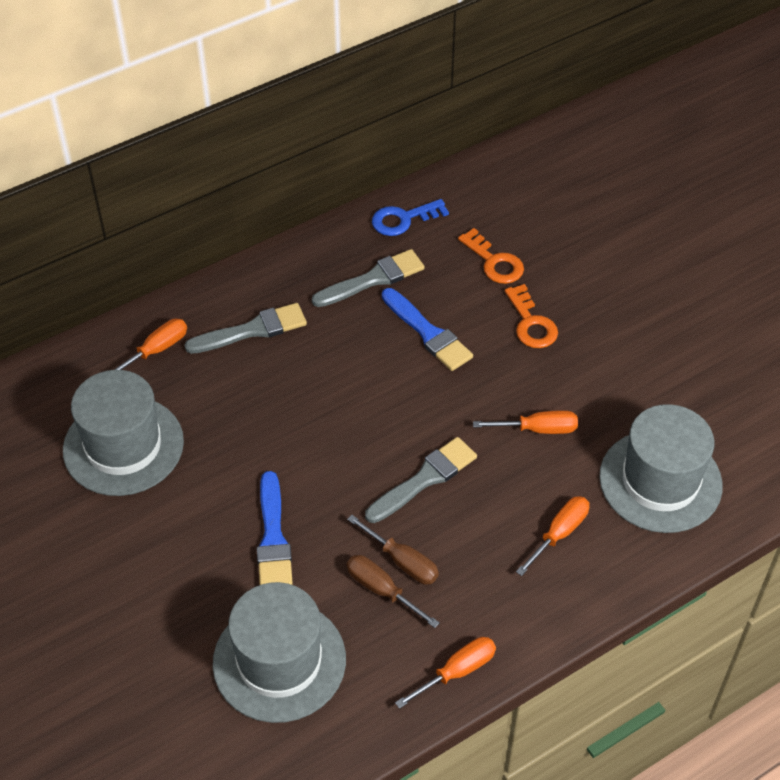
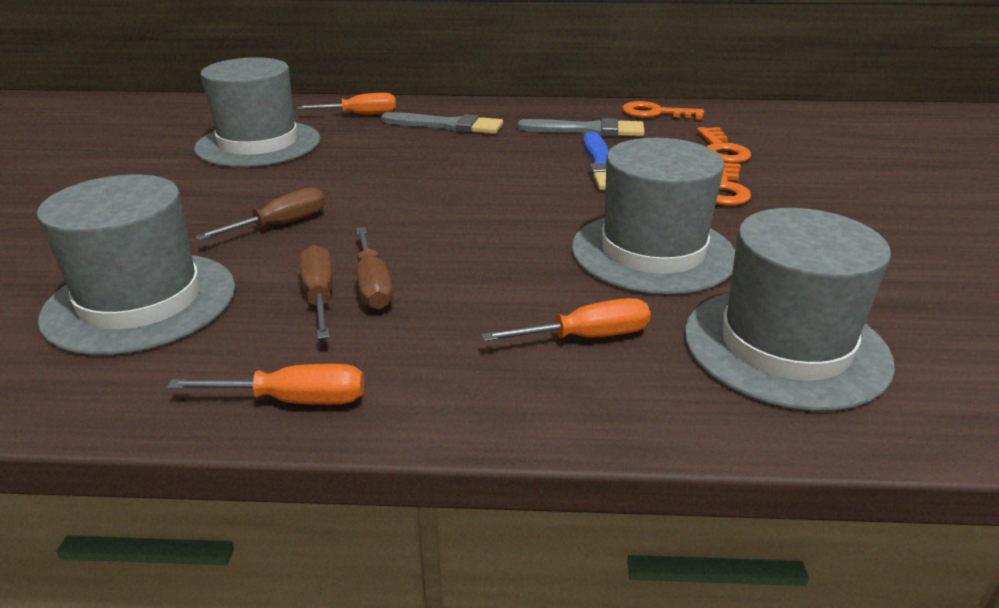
camera: 35 degrees right, 20 degrees down
(273, 537) = (280, 225): blue brush -> brown screwdriver
(403, 219) = (655, 113): blue key -> orange key
(424, 479) = (479, 242): grey brush -> none
(537, 429) = (652, 252): orange screwdriver -> grey hat

